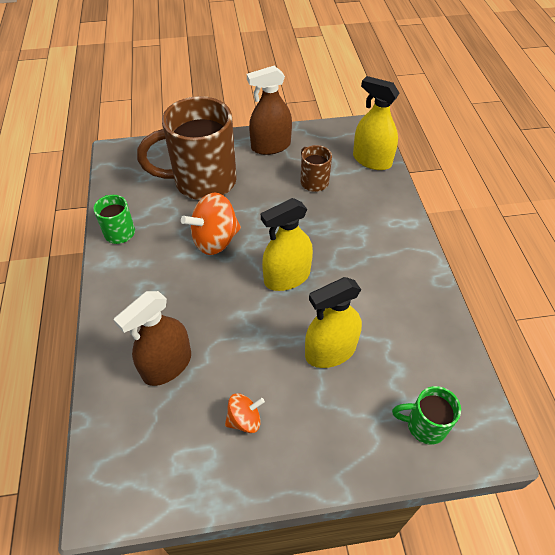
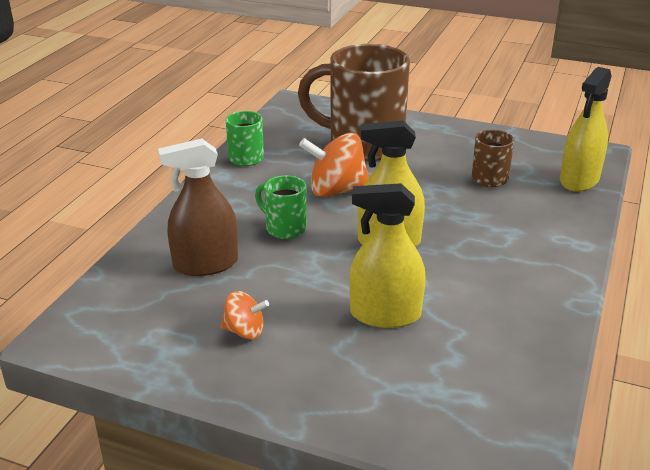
camera: 30 degrees right, 20 degrees down
(271, 146) = (463, 138): brown spray bottle -> none
(372, 160) = (579, 180): yellow spray bottle -> yellow spray bottle turned 120 degrees counterclockwise
(424, 425) = (443, 415): green mug -> green mug (284, 228)

